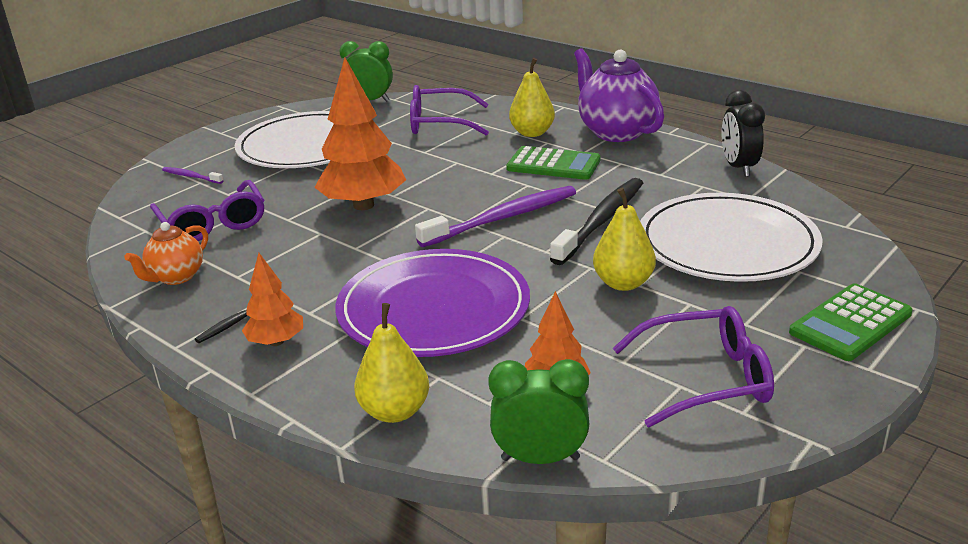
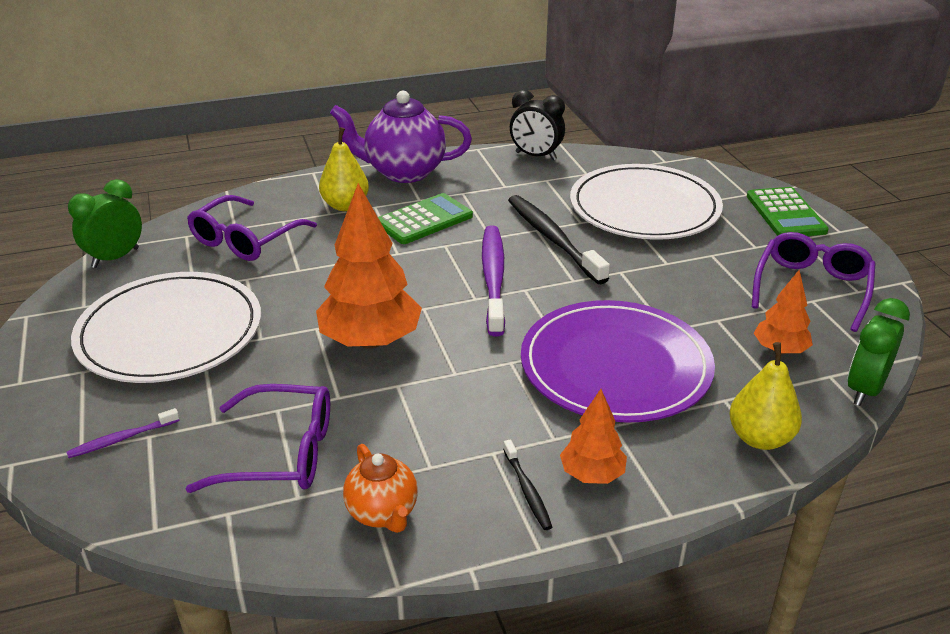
camera: 60 degrees left, 5 degrees up
(623, 283) = (659, 268): yellow pear -> none

